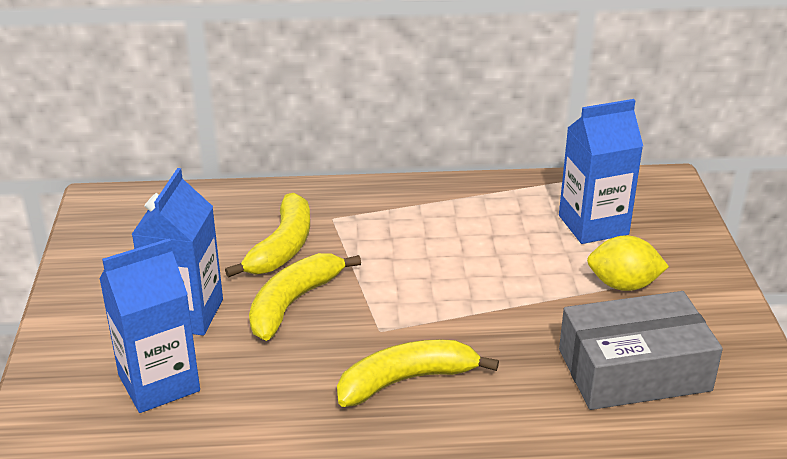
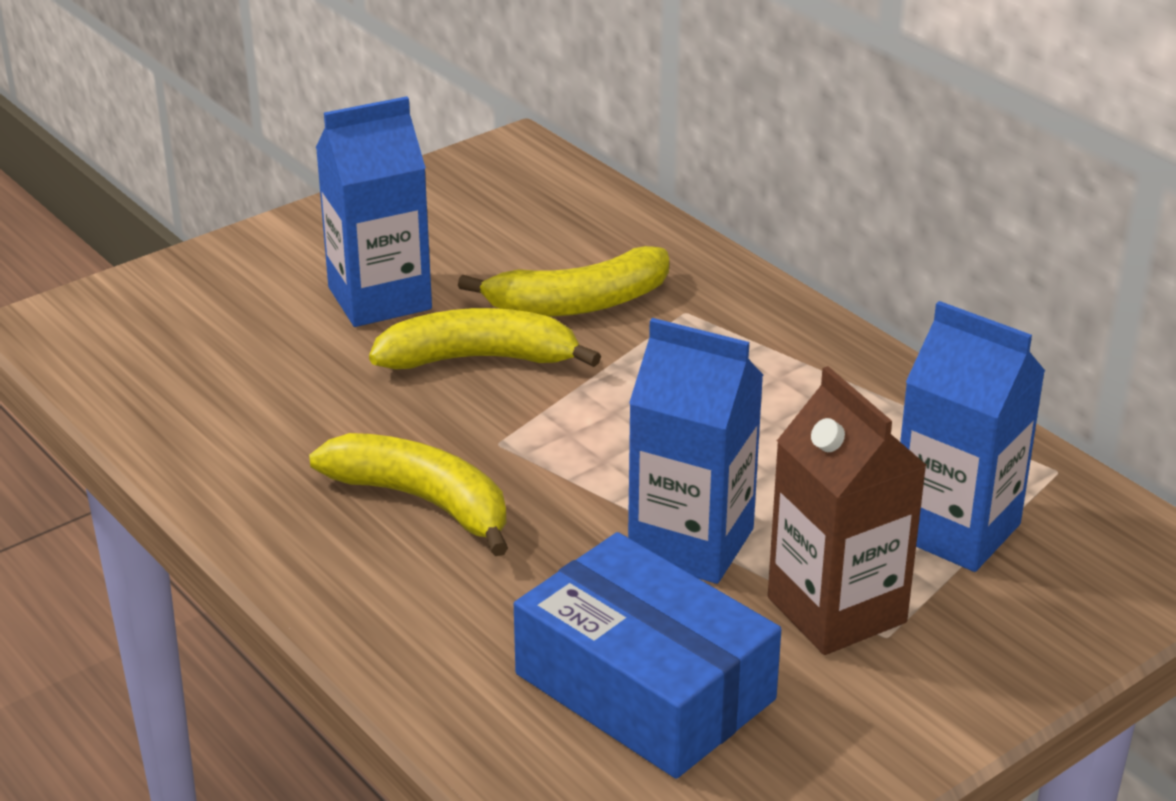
camera: 55 degrees right, 0 degrees up
(159, 383) = (247, 337): blue carton -> blue carton (691, 543)
(623, 285) = (836, 610): yellow lemon -> brown carton
(634, 370) = (645, 686): grey box -> blue box

